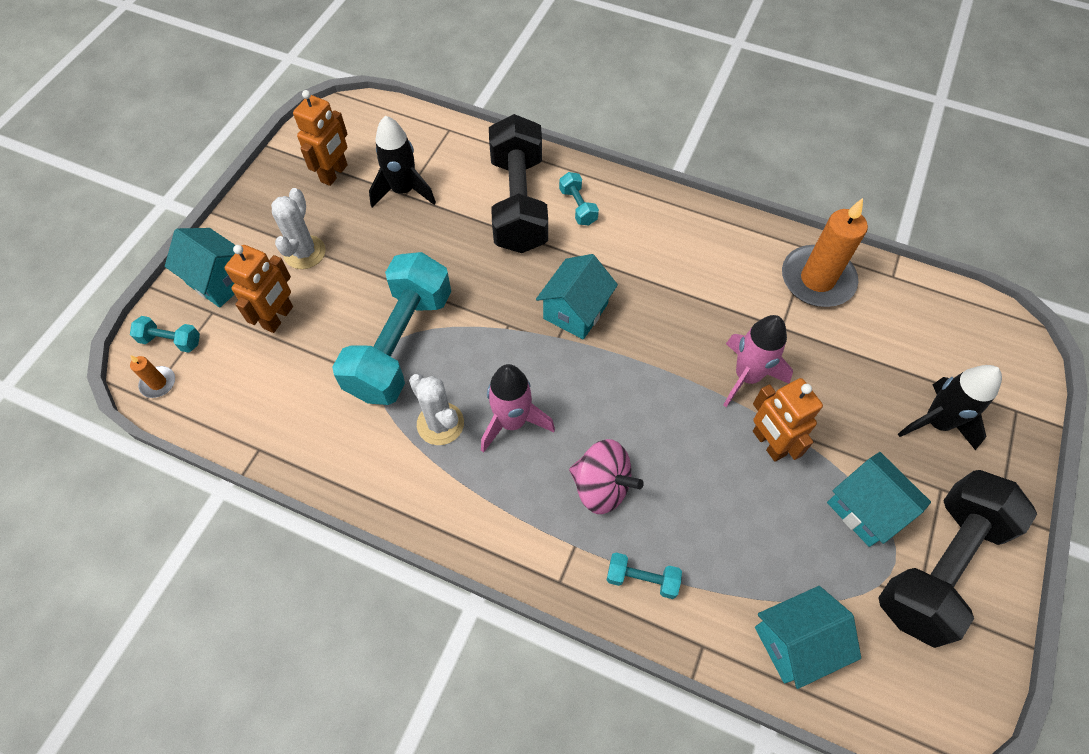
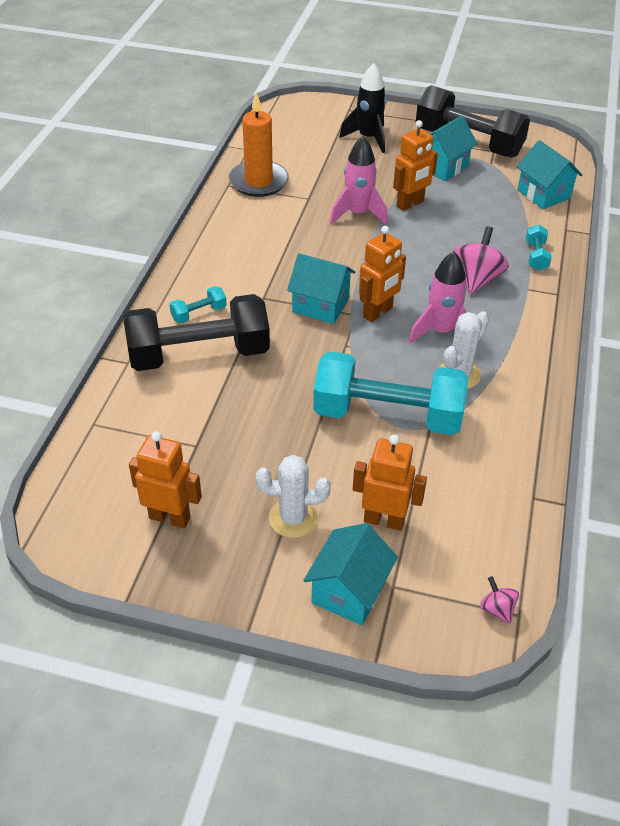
camera: 100 degrees left, 15 degrees down
(158, 383) = (497, 609): orange candle -> pink spinning top
(171, 341) = (442, 615): turquoise dumbbell -> none
(403, 191) = (191, 447): black rocket -> none
(554, 364) = (378, 313): none -> orange robot

